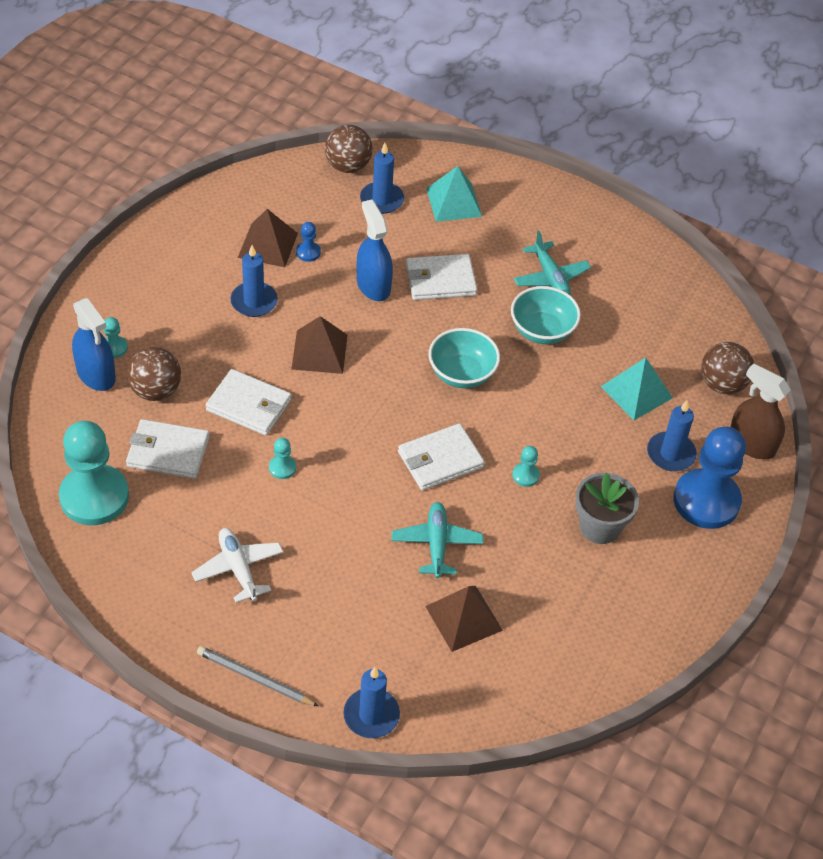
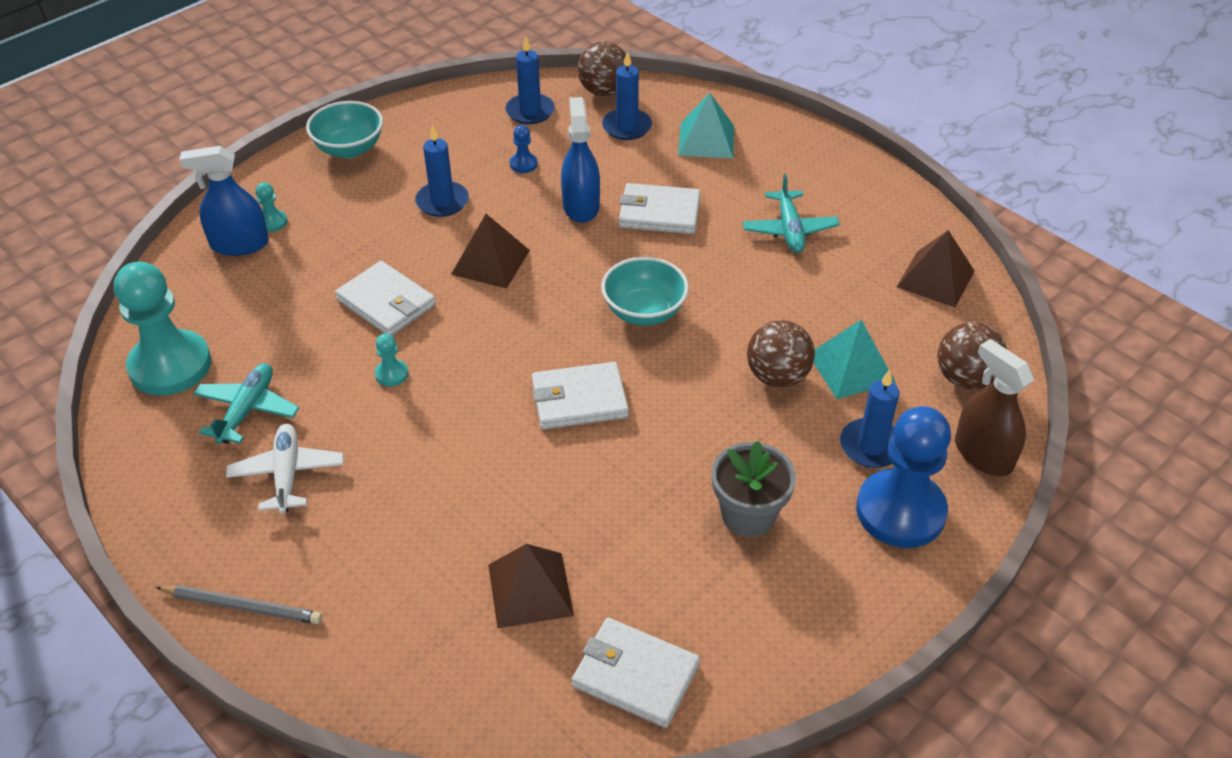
camera: 20 degrees right, 5 degrees down
(96, 374) = (239, 244): blue spray bottle -> blue spray bottle turned 105 degrees clockwise
(155, 390) = (293, 270): brown ball -> brown ball (777, 376)
(168, 452) = (274, 334): white wallet -> white wallet (635, 675)
(255, 678) = (242, 606): grey pencil -> grey pencil turned 150 degrees clockwise
(267, 245) = (483, 151): brown pyramid -> brown pyramid (935, 278)
(371, 715) = (361, 685): blue candle -> blue candle (530, 111)
(436, 544) = (534, 494): turquoise plane -> turquoise plane (247, 410)
(525, 475) = (676, 436): turquoise pawn -> none
(542, 331) = (758, 283): turquoise bowl -> turquoise bowl (349, 149)

